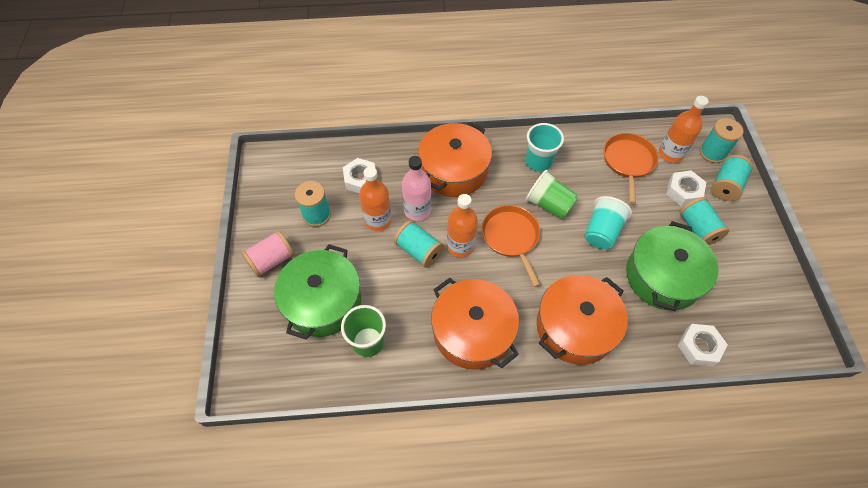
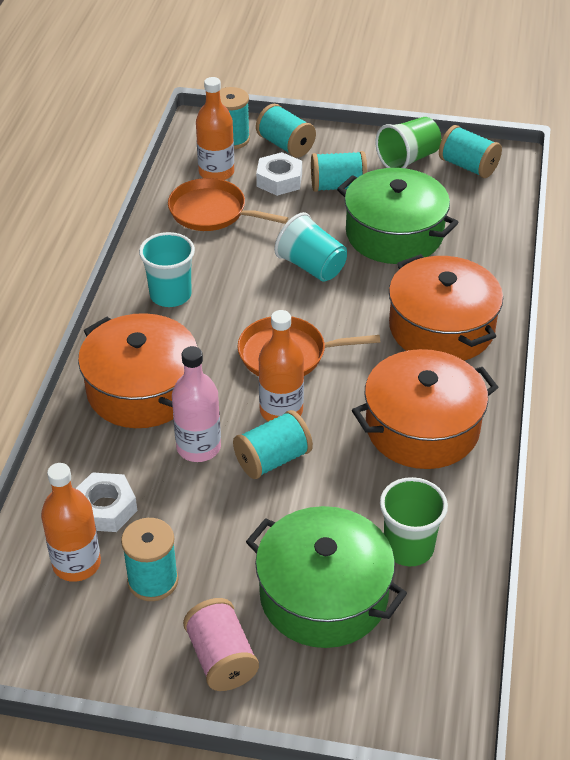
camera: 75 degrees left, 15 degrees down
(378, 220) = (198, 499): orange bottle -> orange bottle (76, 564)
(549, 204) = (248, 303): green cup -> green cup (408, 159)
(699, 347) = (492, 234): white nut -> none
(776, 314) = (468, 166): none -> turquoise spool

